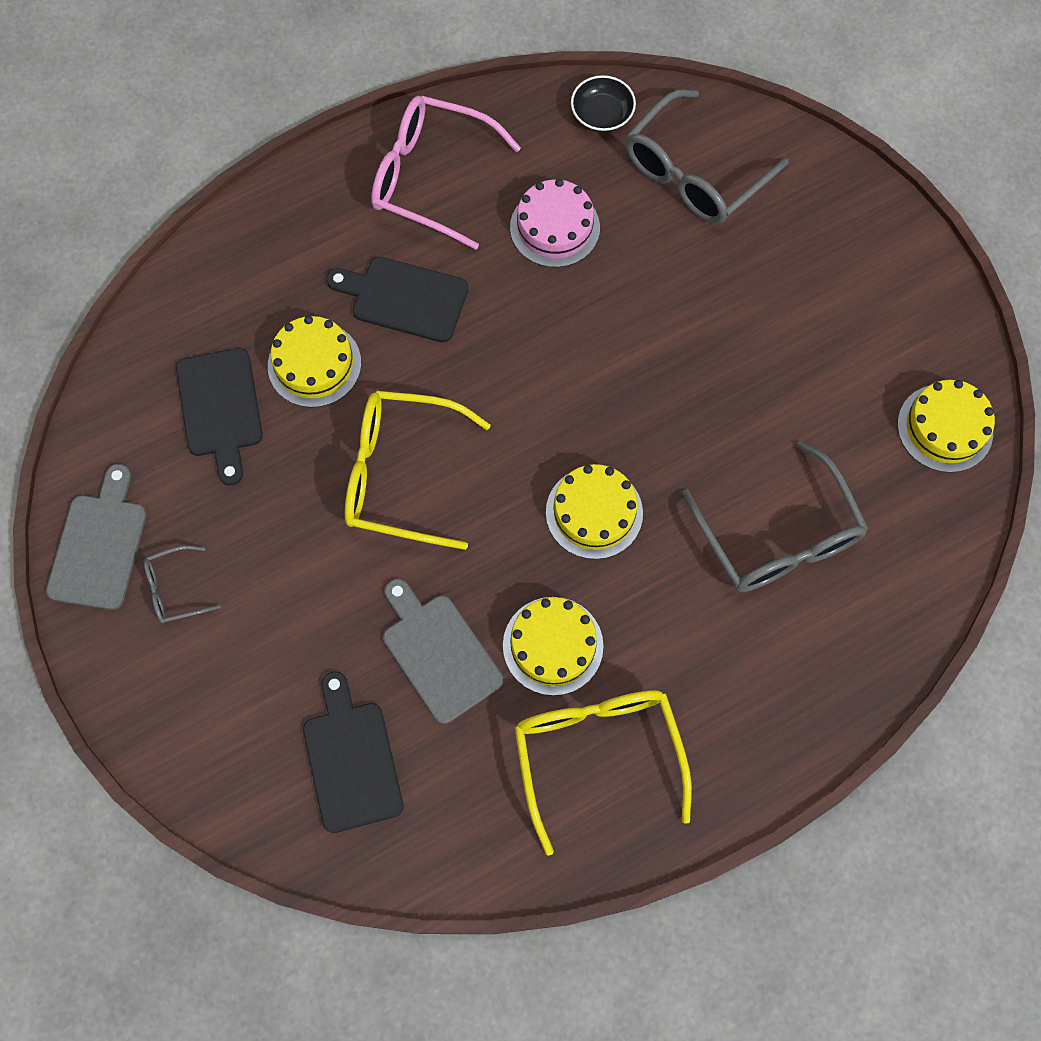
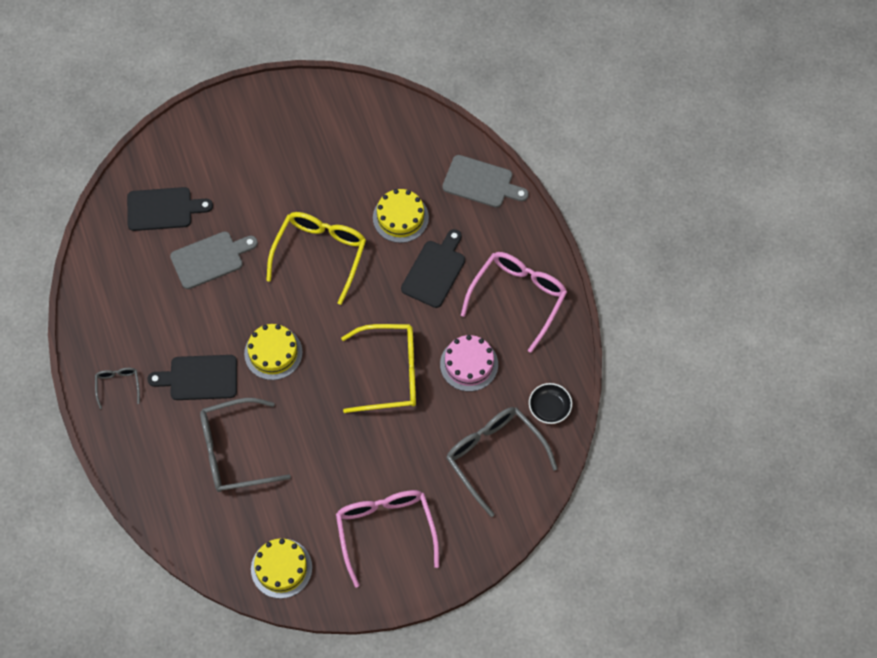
camera: 100 degrees right, 5 degrees down
(99, 546) = (312, 101): grey cutting board -> grey cutting board (481, 182)
(175, 589) = (278, 135): grey glasses -> grey glasses (118, 385)
(220, 408) = (382, 166): black cutting board -> black cutting board (199, 378)
(553, 645) = (200, 317): yellow cake -> none
(597, 753) = (134, 329): yellow glasses -> yellow glasses (391, 373)
(845, 296) = (385, 530): none -> pink glasses

